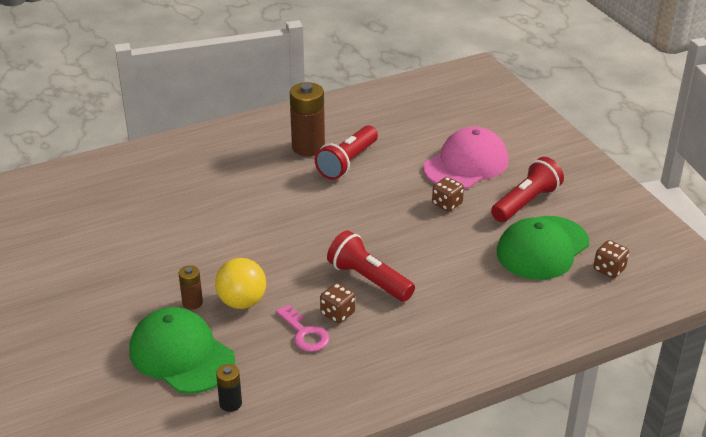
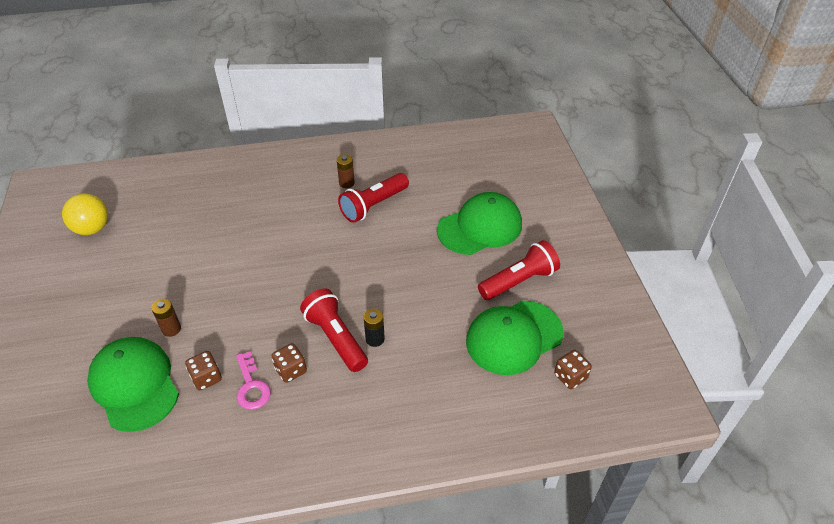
camera: 15 degrees right, 10 degrees up
(230, 403) = (149, 451): black battery -> black battery (375, 339)
(242, 302) = (213, 338): yellow ball -> yellow ball (92, 229)
(308, 147) = (346, 183): brown battery -> brown battery, size x0.52
(447, 204) = (444, 268): brown dice -> brown dice (206, 378)
(466, 164) = (480, 227): pink cap -> green cap

